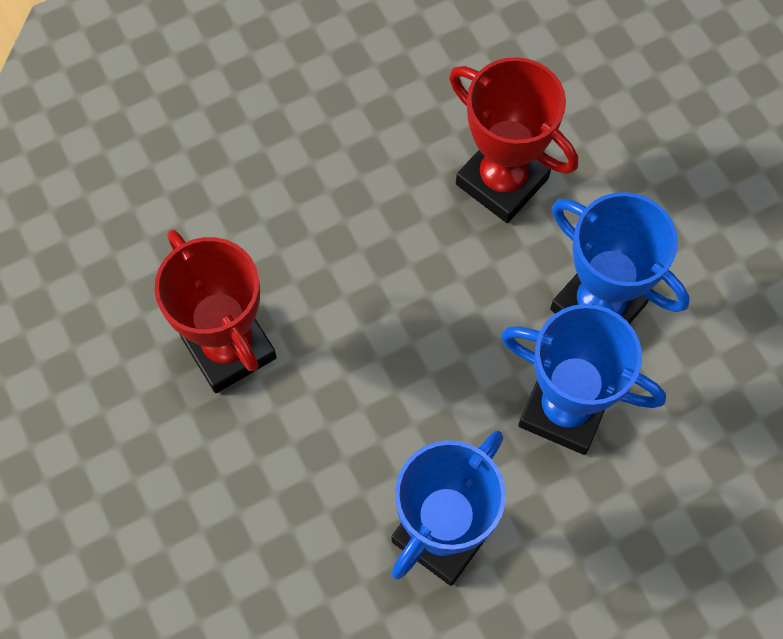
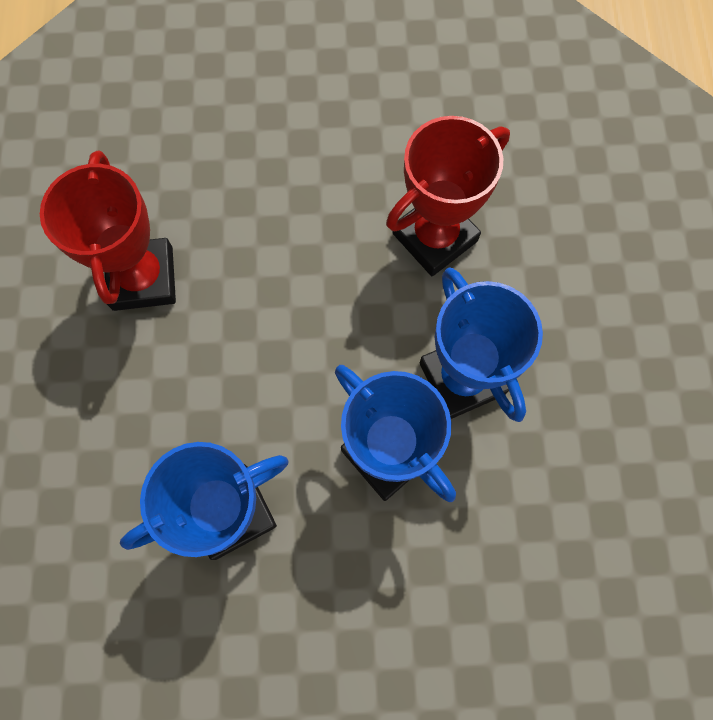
camera: 25 degrees right, 5 degrees up
(502, 181) = (434, 237): red trophy -> red trophy turned 75 degrees clockwise

